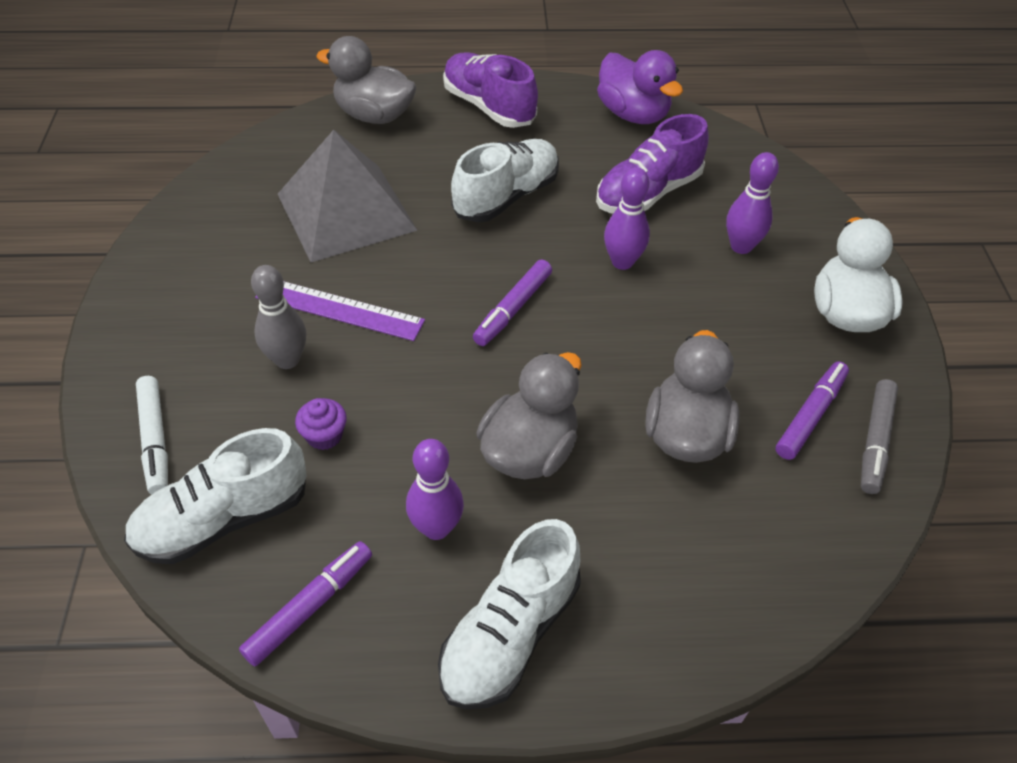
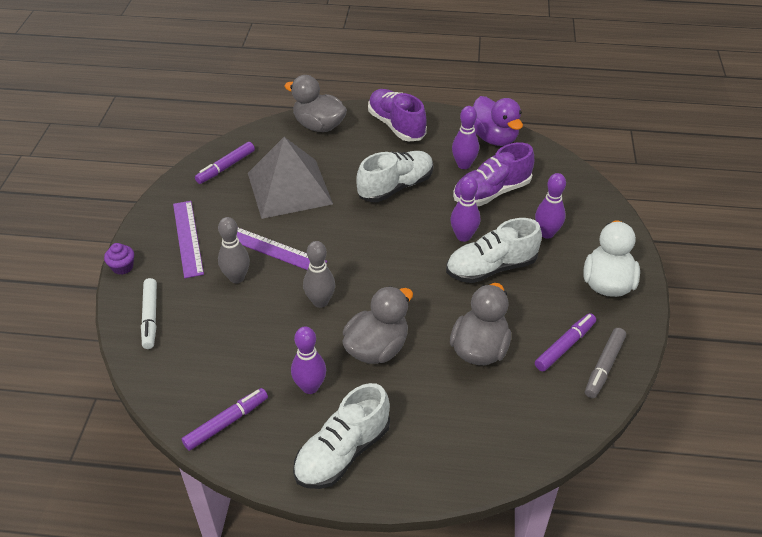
camera: 10 degrees right, 5 degrees down
(198, 304) = (187, 238): none -> purple ruler
(224, 519) = (184, 367): white shoe -> white shoe (491, 268)
(324, 435) = (252, 325): purple cupcake -> purple cupcake (122, 267)
(426, 385) = (320, 301): none -> grey bowling pin
(513, 309) = (385, 260): purple marker -> purple marker (226, 167)
(599, 156) = (464, 165): none -> purple bowling pin

